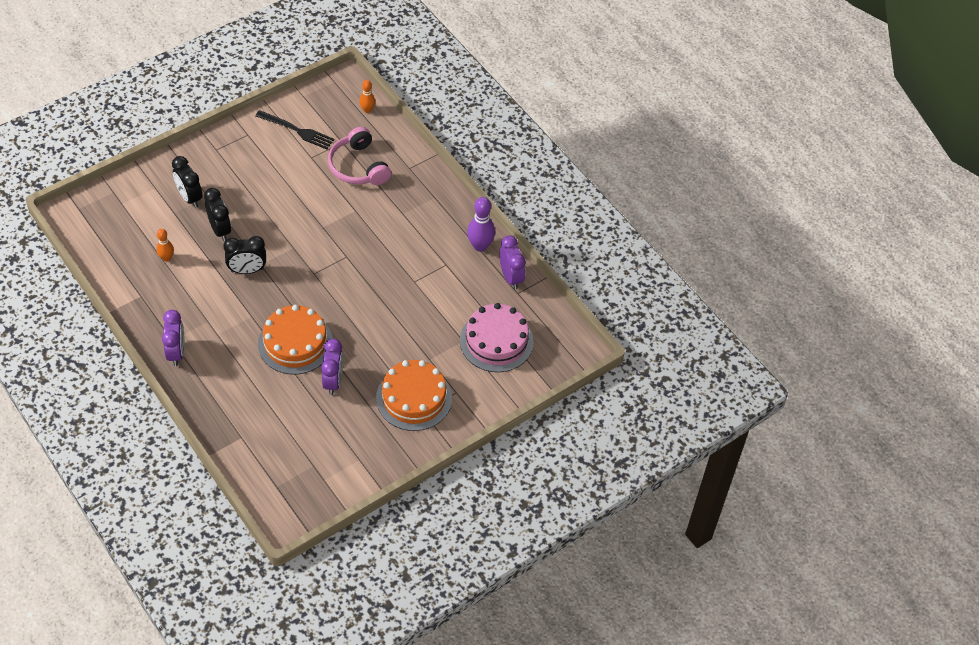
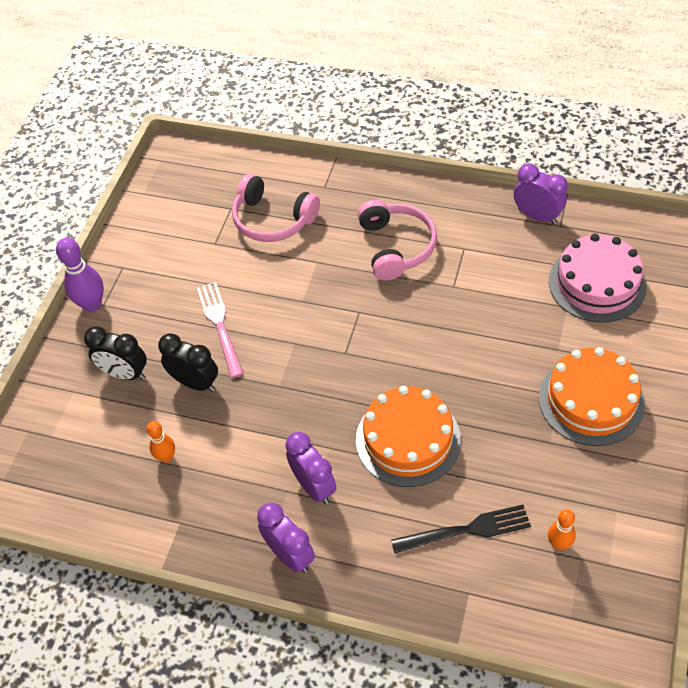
camera: 30 degrees left, 0 degrees up
(247, 270) = (271, 402): black clock -> none
(264, 207) = (219, 325): none -> pink fork
(297, 131) = (172, 228): black fork -> black fork (466, 530)
(333, 381) = (493, 448): purple clock -> purple clock (314, 486)
(367, 110) = (223, 163): orange bowling pin -> orange bowling pin (559, 544)
(409, 235) = (396, 247): none -> pink headphones
(480, 246) = (475, 209): purple bowling pin -> purple bowling pin (92, 304)

